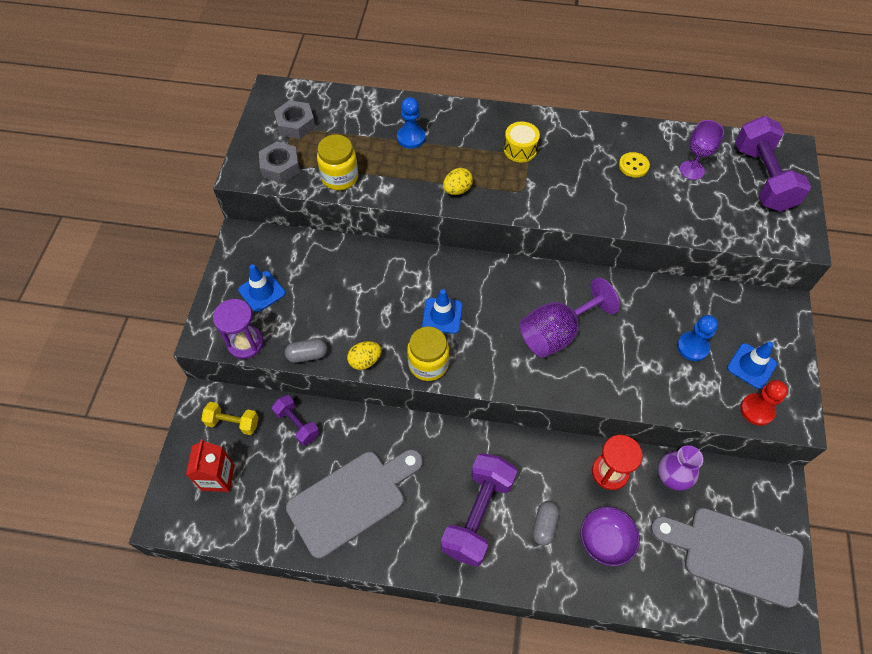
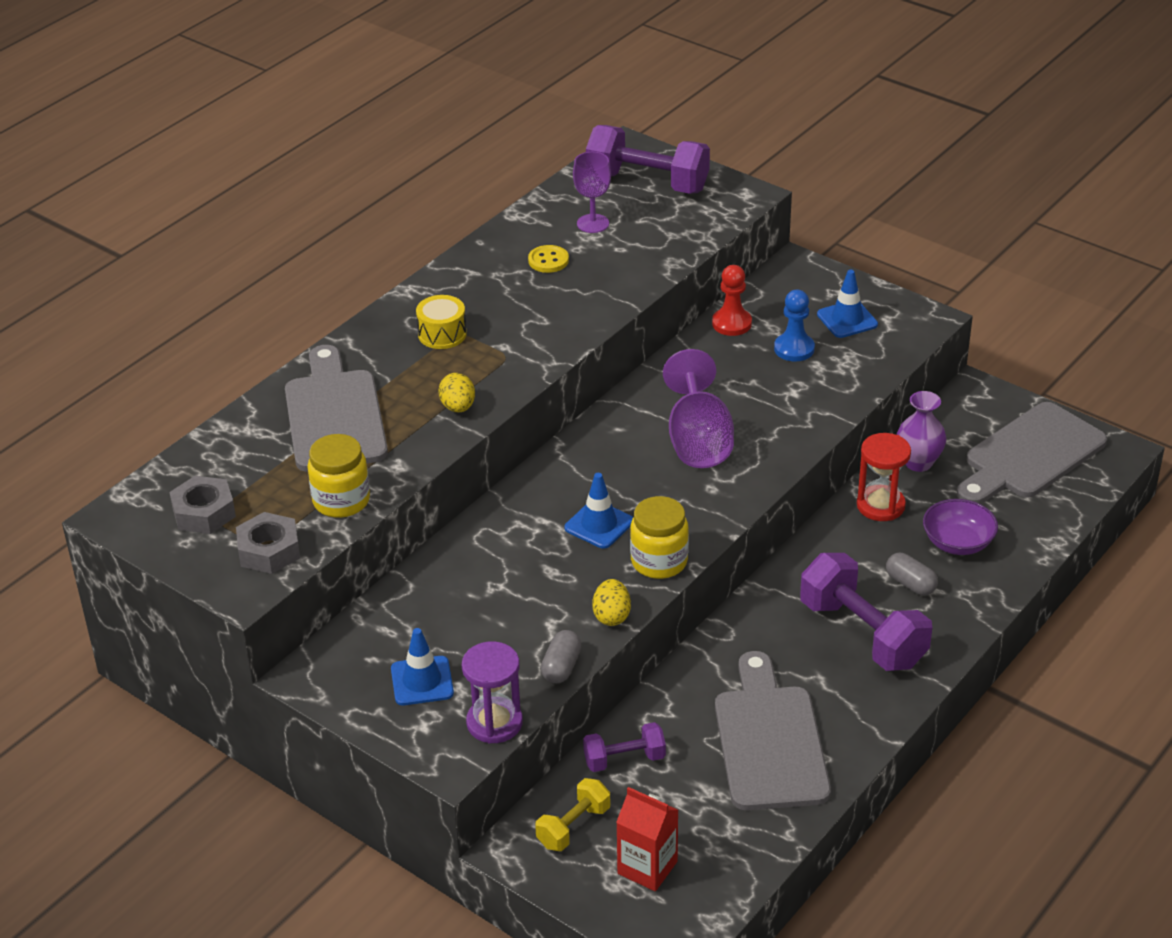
camera: 60 degrees left, 20 degrees down
(411, 138) = (334, 416): blue pawn -> grey cutting board
(757, 410) = (899, 339): red pawn -> red pawn (731, 323)

